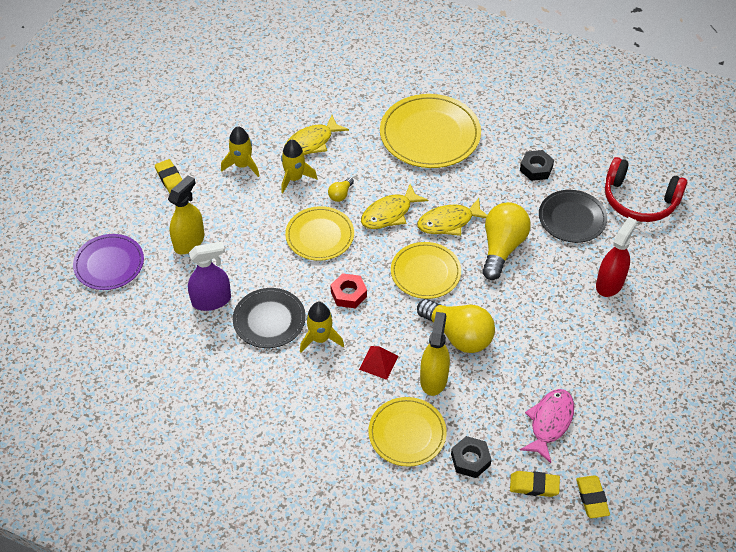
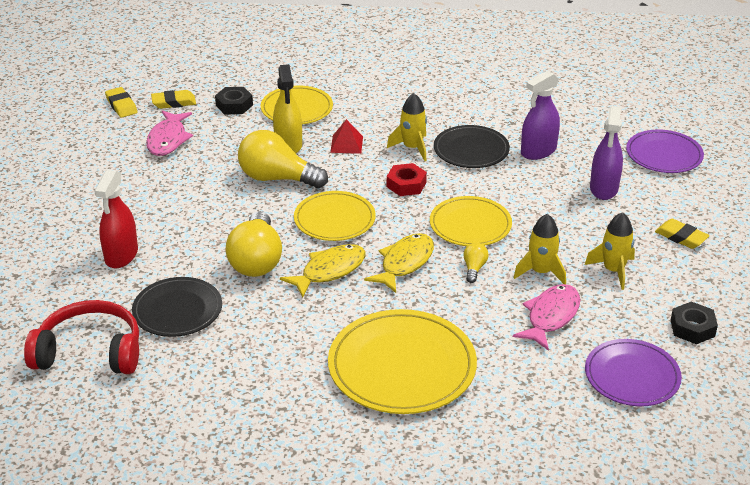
camera: 160 degrees right, 15 degrees down
(189, 242) = (604, 188): yellow spray bottle -> purple spray bottle
(290, 91) = (632, 376): none -> purple plate
(311, 142) = (551, 316): yellow fish -> pink fish
(536, 168) = (239, 358): black nut -> black nut (692, 328)

